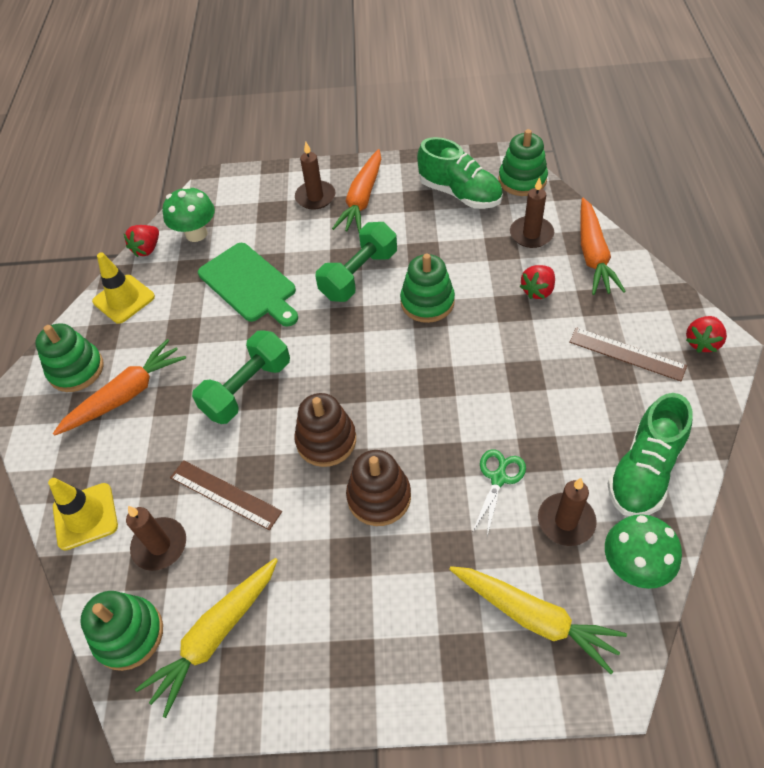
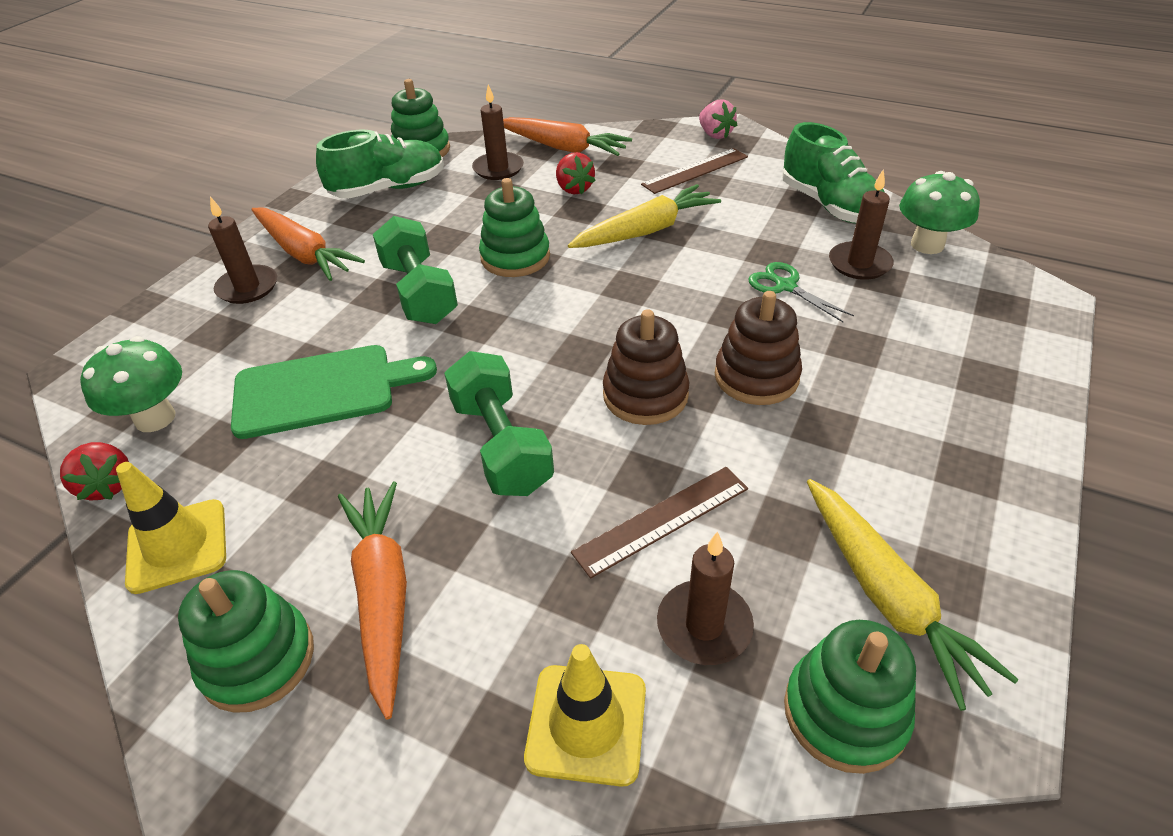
camera: 65 degrees left, 10 degrees down
(534, 618) = (959, 317): yellow carrot -> yellow carrot (646, 231)
(702, 342) = (715, 134): red strawberry -> pink strawberry

